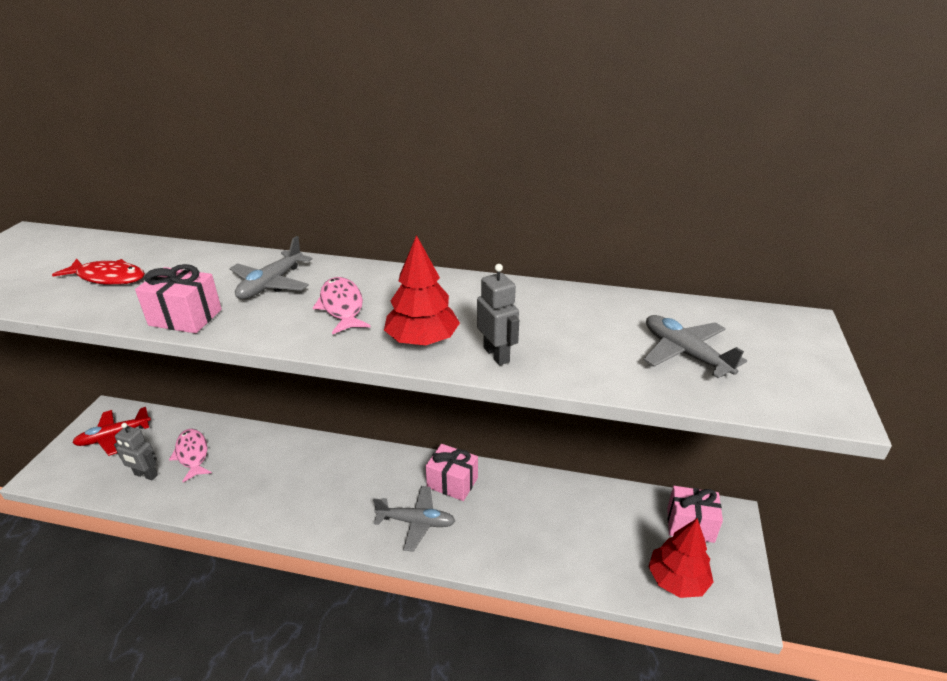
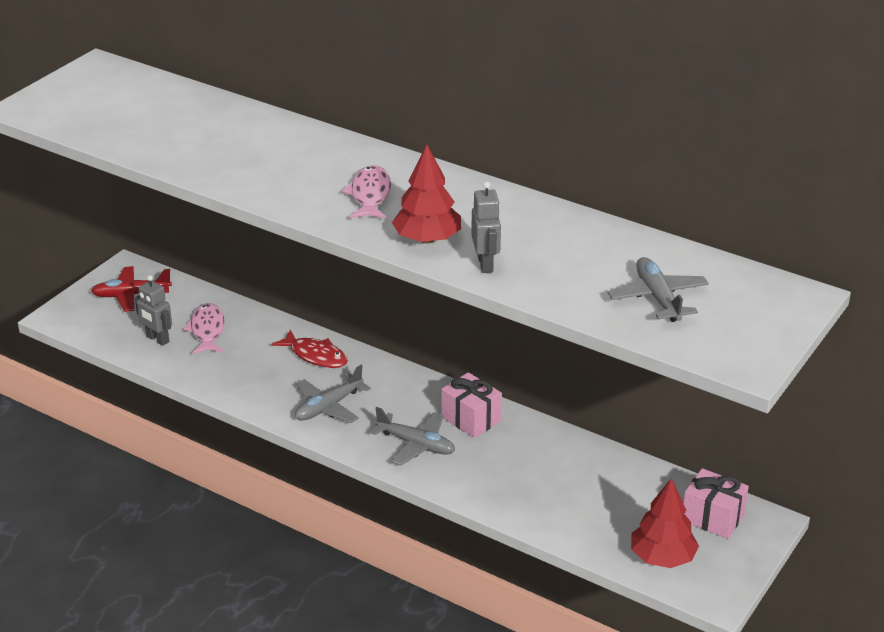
camera: 20 degrees right, 0 degrees up
(108, 277) = (170, 127): red fish -> red fish (315, 355)
(185, 317) = (230, 178): pink gift -> none
(271, 284) = (314, 161): grey plane -> grey plane (328, 407)

